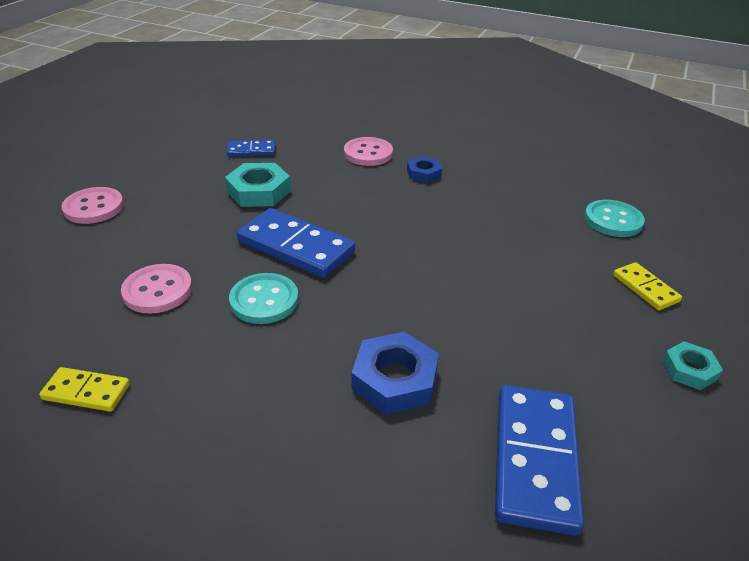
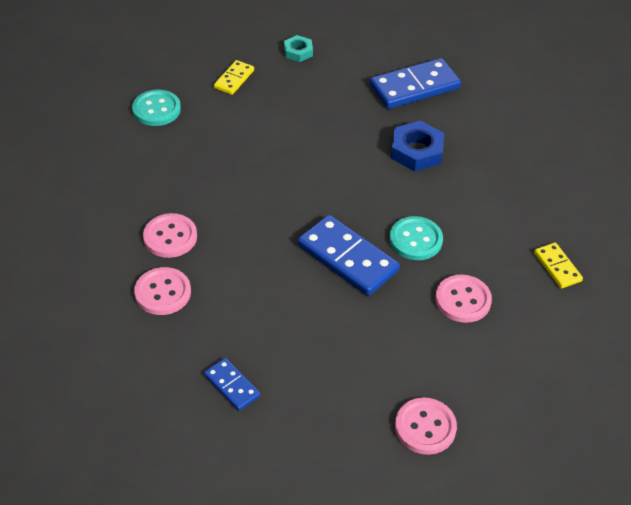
camera: 125 degrees left, 10 degrees up
(259, 191) = (296, 329): turquoise nut -> none
(295, 247) = (347, 258): blue domino -> blue domino turned 45 degrees counterclockwise
(423, 173) = (170, 237): blue nut -> pink button

